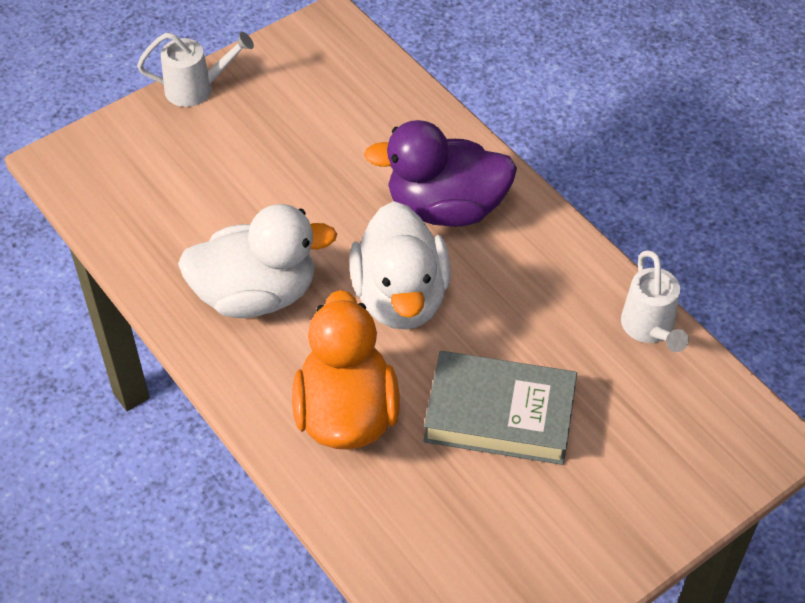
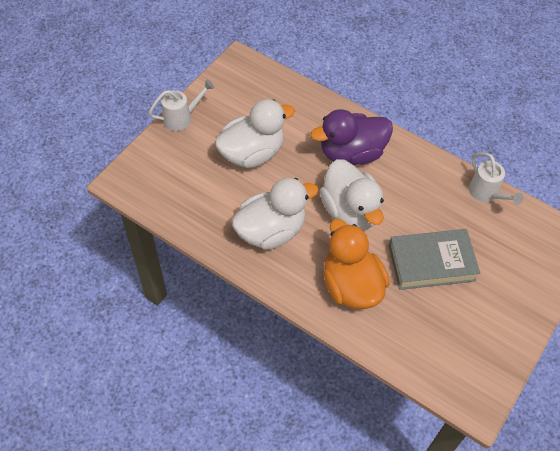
camera: 20 degrees left, 5 degrees up
(282, 168) = (252, 153): none -> white duck

